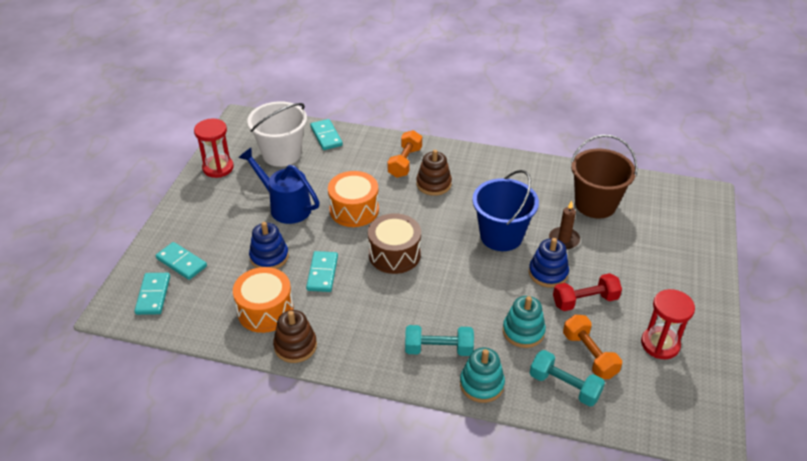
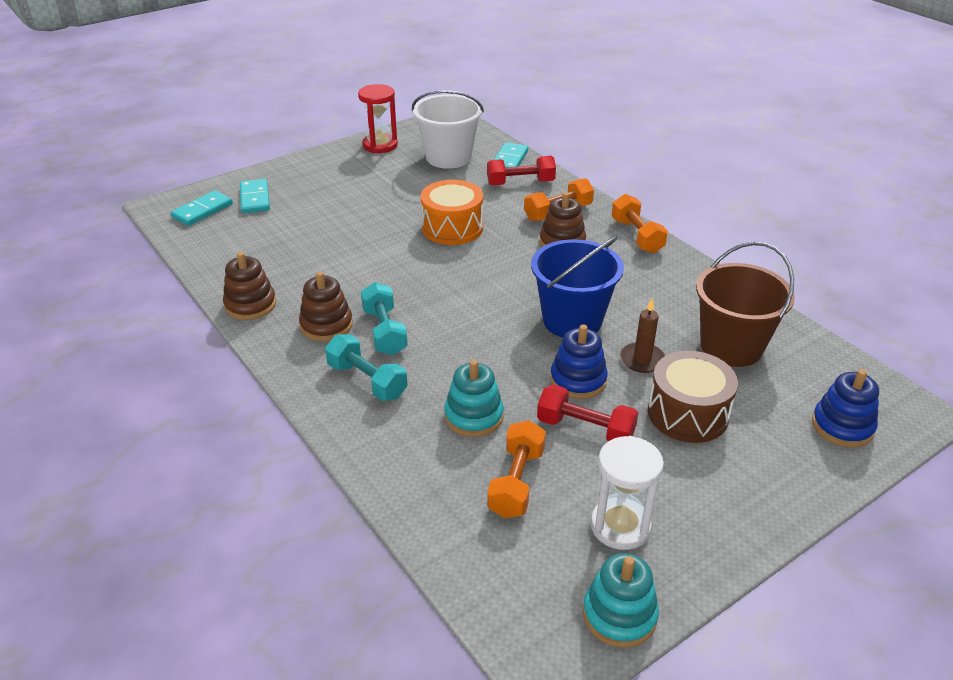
camera: 40 degrees right, 5 degrees down
(265, 310) = (266, 266): orange drum -> none
(269, 257) = (327, 228): blue stacking toy -> blue stacking toy (842, 426)
(285, 206) = (395, 197): blue watering can -> none
(322, 273) = (352, 263): turquoise domino -> none
(355, 151) = (520, 183): none -> red dumbbell
(365, 328) = (326, 325): none -> brown stacking toy
(394, 254) = (439, 281): brown drum -> brown drum (687, 413)
(469, 156) = (636, 236): none -> orange dumbbell
(481, 384) = (364, 435): turquoise stacking toy -> turquoise stacking toy (619, 615)
(564, 386) = (446, 493): turquoise dumbbell -> turquoise dumbbell (385, 331)
(660, 344) = (620, 526): red hourglass -> white hourglass

